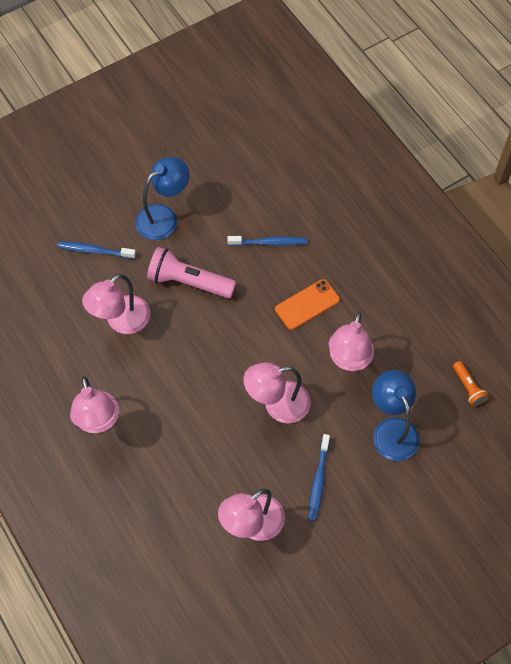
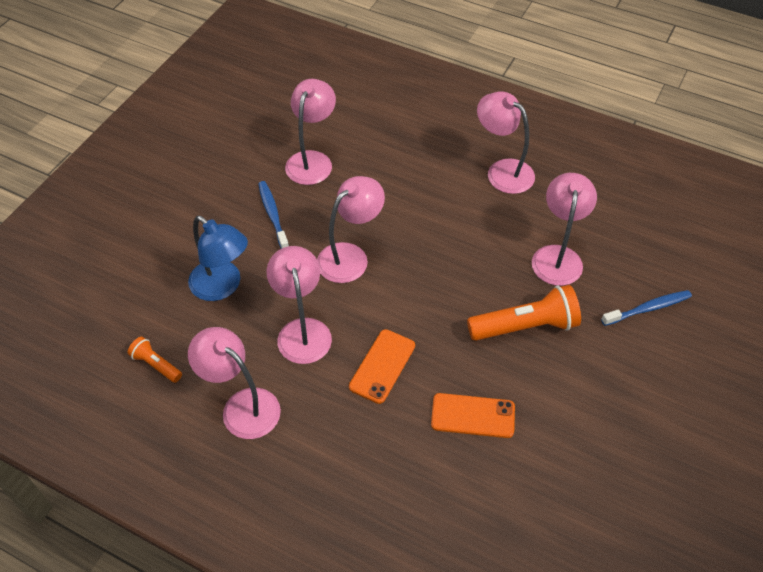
camera: 150 degrees right, 10 degrees down
(164, 217) = (613, 383): blue lamp -> none
(189, 282) = (525, 326): pink flashlight -> orange flashlight
(269, 242) = (473, 416): blue toothbrush -> orange phone
(418, 325) = (242, 406): none -> pink lamp

